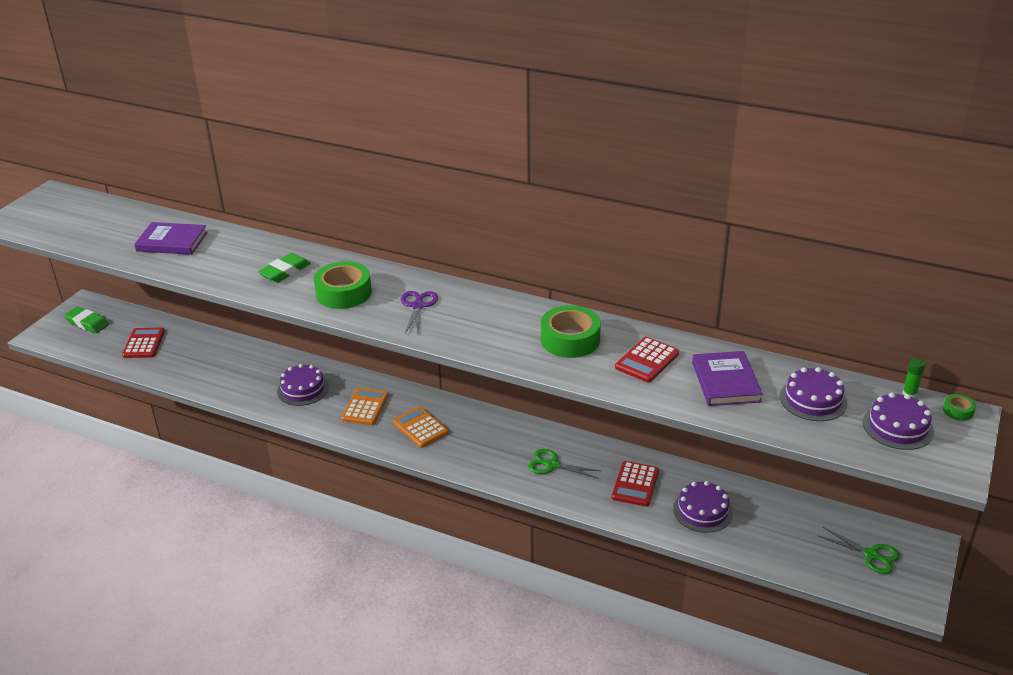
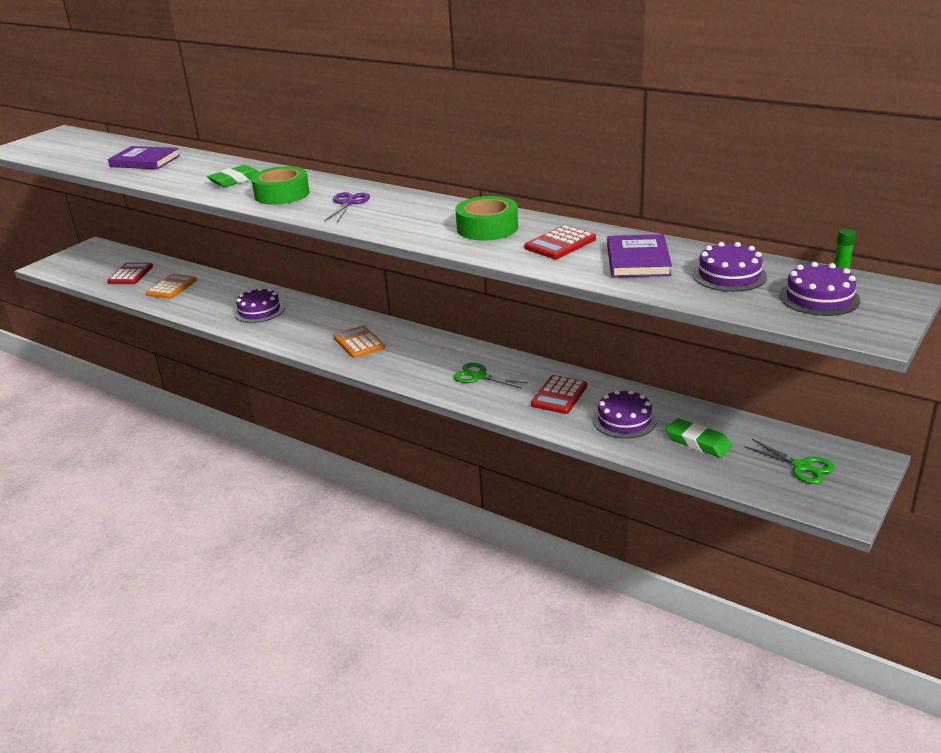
camera: 10 degrees right, 5 degrees down
(87, 323) = (88, 259): green eraser -> green eraser (698, 442)
(365, 407) = (312, 326): orange calculator -> orange calculator (172, 287)
(958, 411) = (893, 287): green tape -> none

